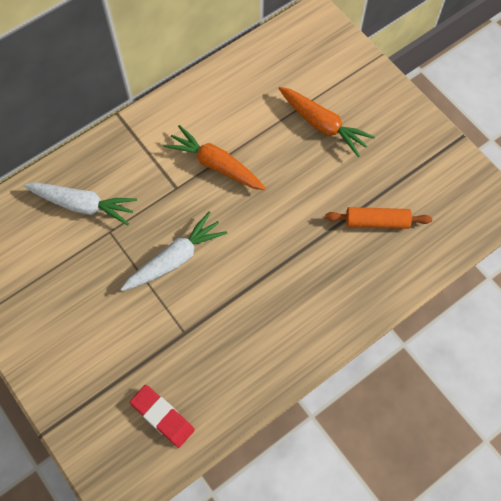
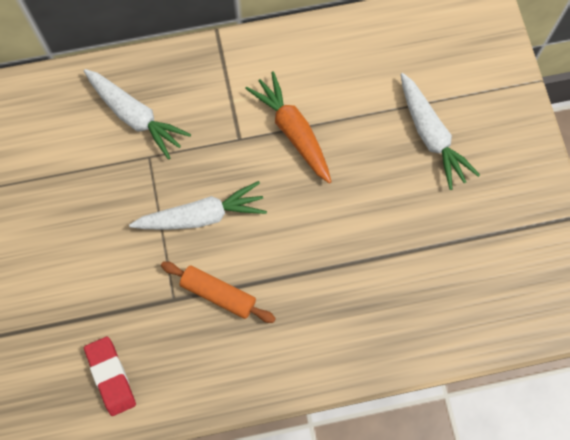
camera: 25 degrees right, 5 degrees up
(323, 125) = (431, 136): orange carrot -> white carrot
(377, 222) = (435, 271): orange rolling pin -> orange rolling pin (218, 294)

